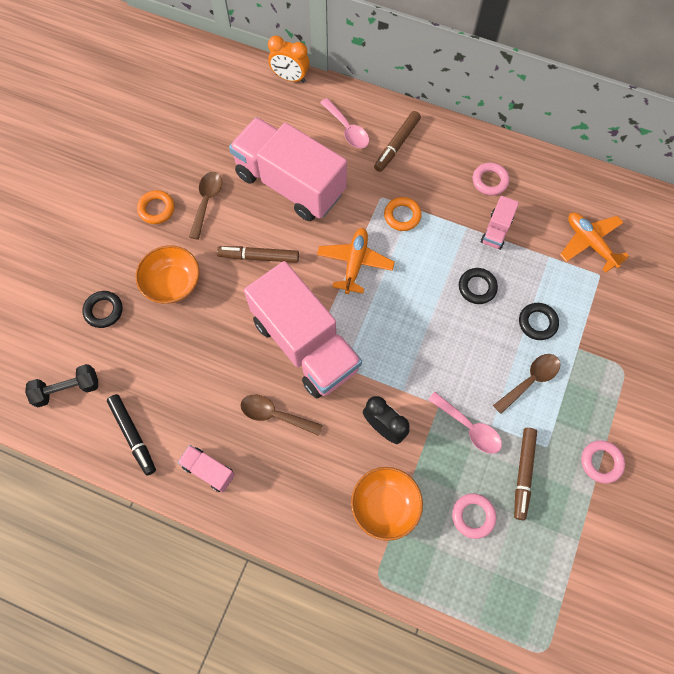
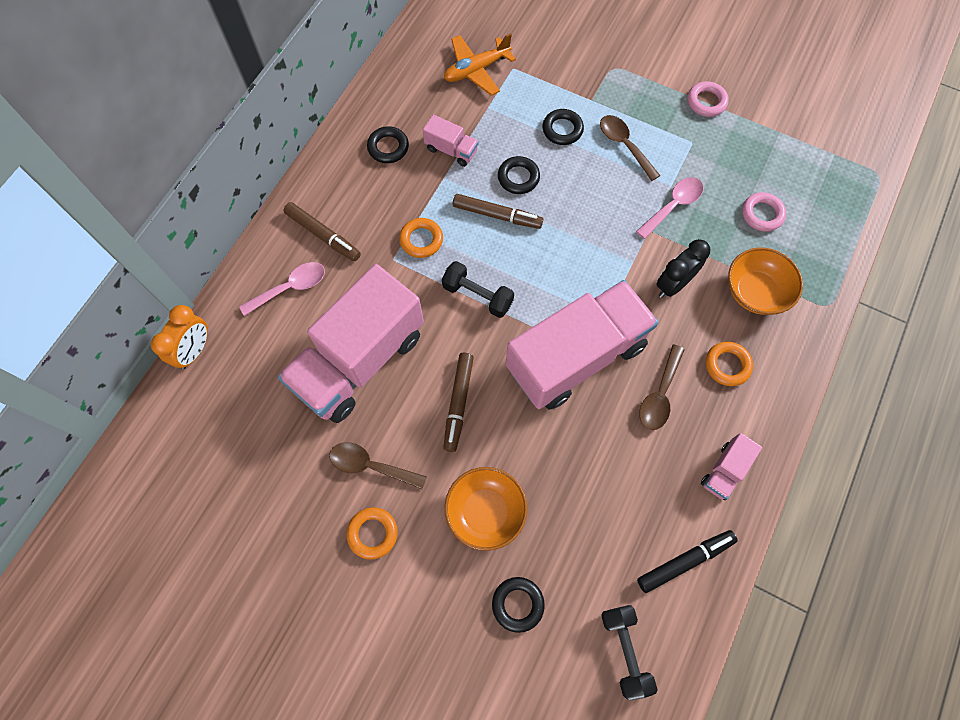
camera: 85 degrees left, 0 degrees up
(307, 475) = (727, 365): none -> orange ring
(355, 263) = (477, 295): orange plane -> black dumbbell
(489, 181) = (388, 147): pink ring -> black ring
(523, 473) = (719, 166): brown marker -> brown marker (497, 215)

